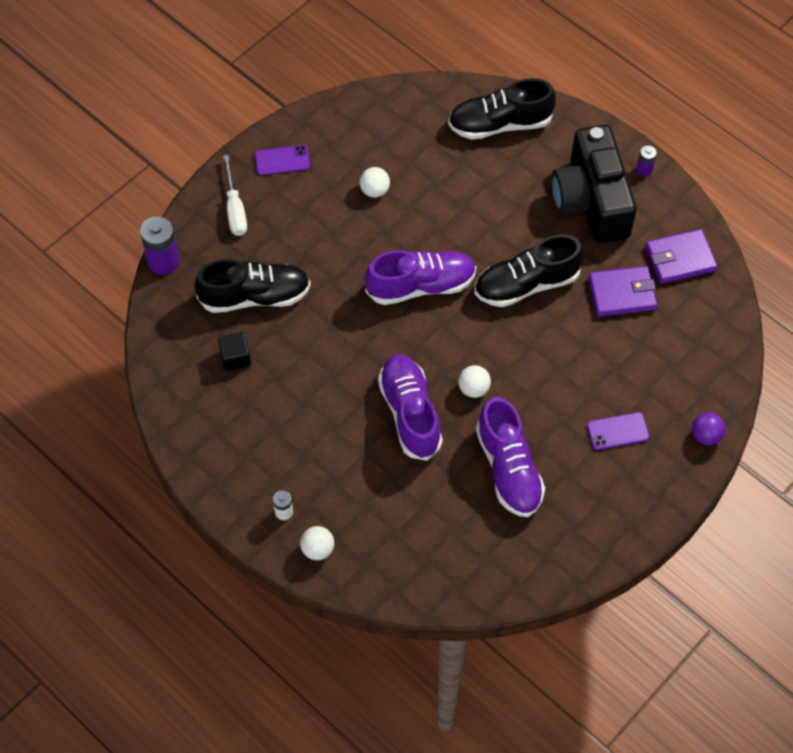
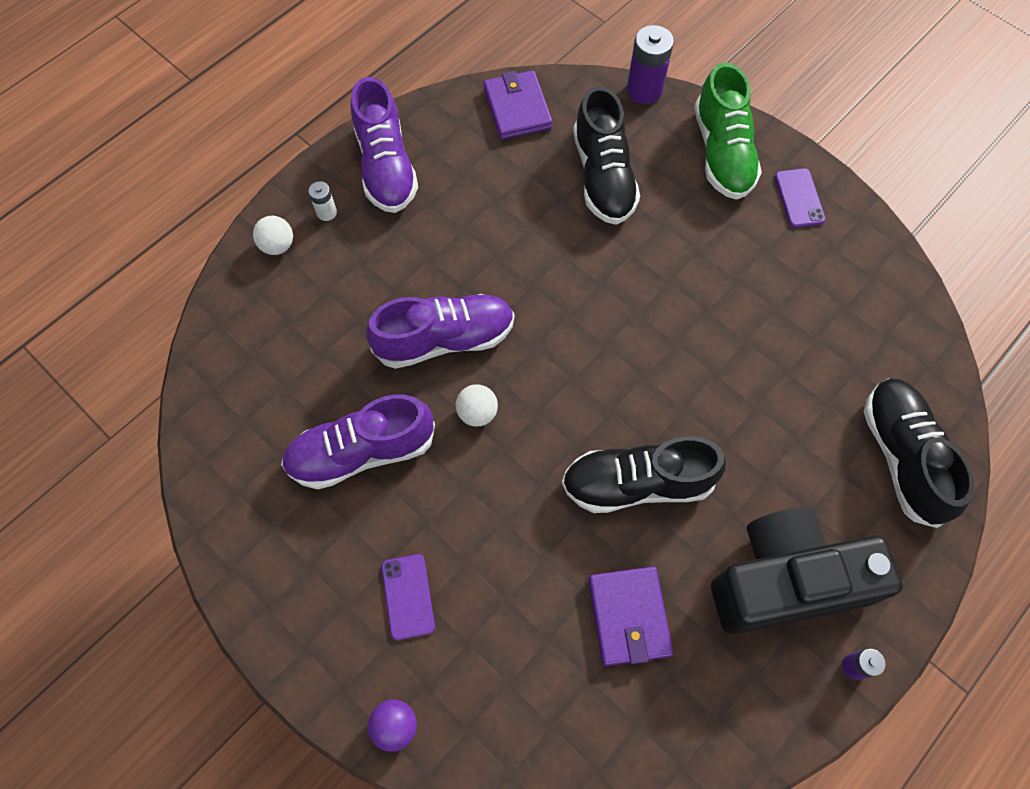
camera: 90 degrees right, 5 degrees up
(235, 209) = (722, 153): white screwdriver -> green shoe
(235, 358) = (521, 161): black cube -> none
(374, 190) = (767, 299): white ball -> none
(421, 286) = (627, 353): purple shoe -> purple shoe (386, 166)
(526, 284) = (637, 483): black shoe -> black shoe turned 75 degrees counterclockwise
(680, 259) = (695, 712): purple wallet -> purple wallet (517, 108)

